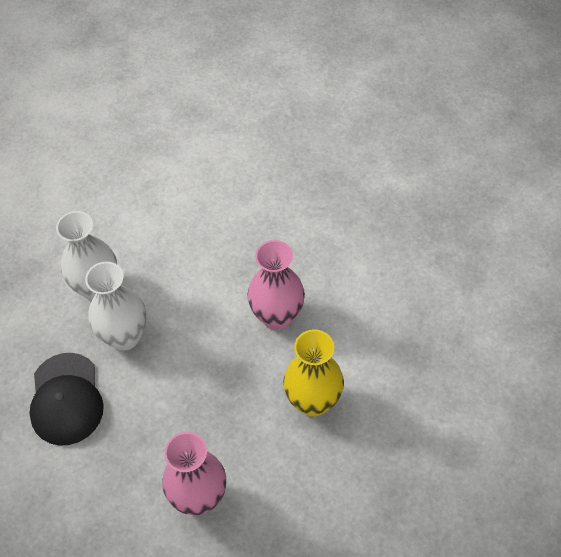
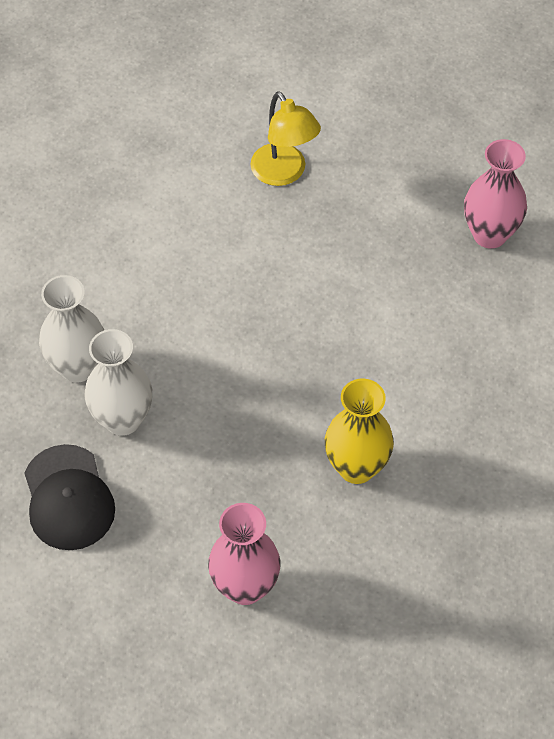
camera: 10 degrees left, 0 degrees up
(277, 316) = (298, 376): pink vase -> pink vase (489, 234)
(294, 147) = (284, 173): none -> yellow lamp

